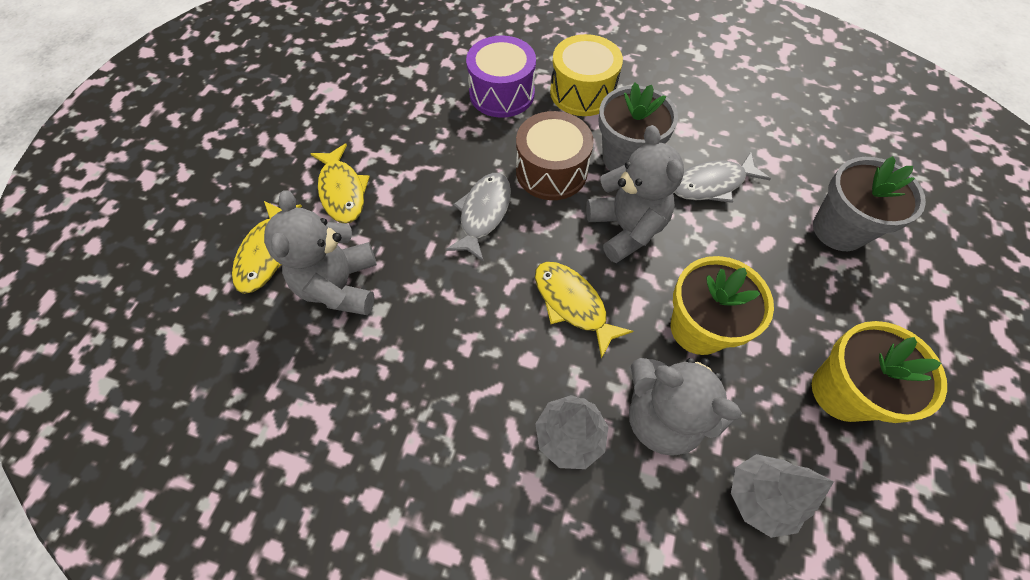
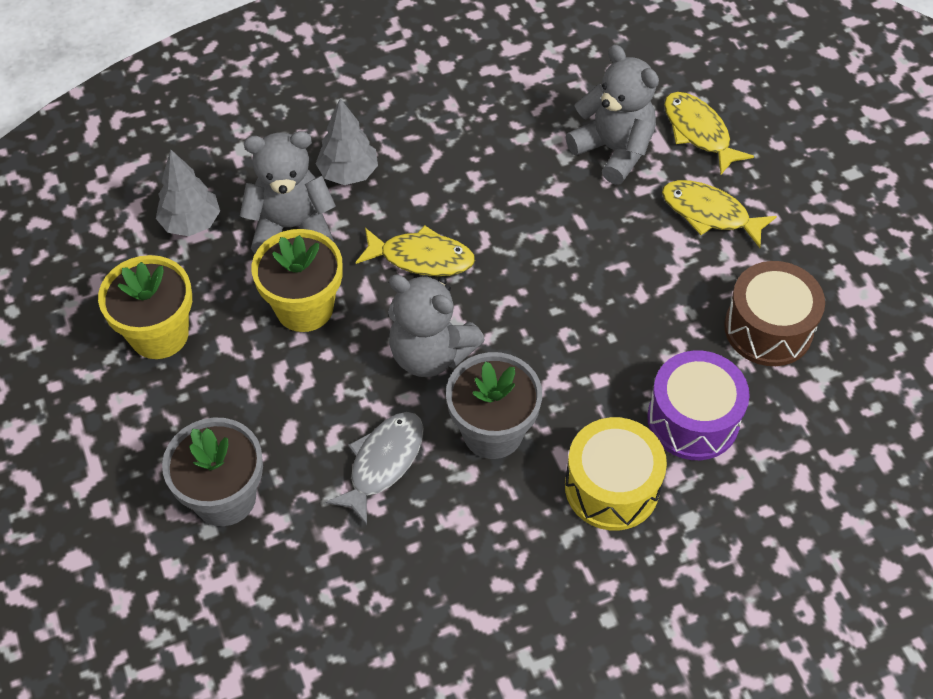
camera: 140 degrees right, 5 degrees down
(483, 214) = (569, 279): grey fish -> none
(551, 171) = (551, 363): brown drum -> brown drum (768, 328)

